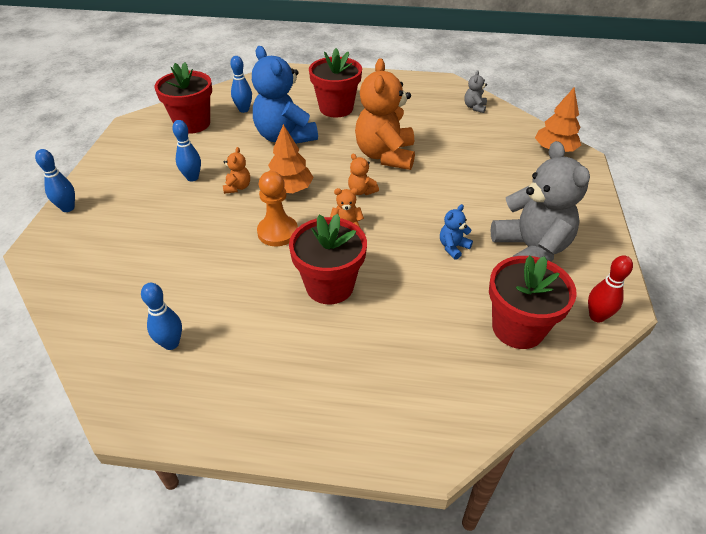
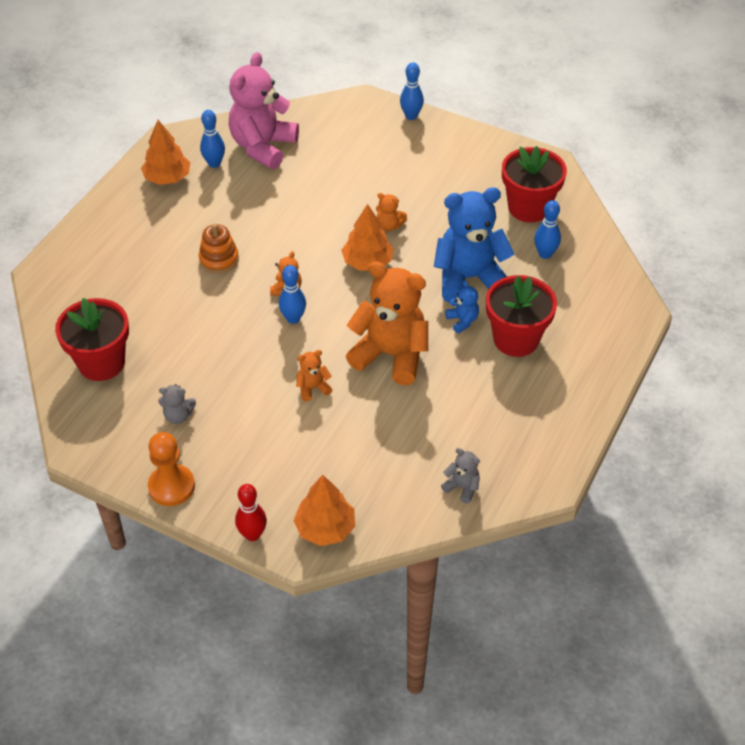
camera: 110 degrees right, 5 degrees up
(132, 307) = (263, 147): none -> pink teddy bear
(192, 178) = (421, 196): blue bowling pin -> blue bowling pin (293, 318)
(209, 382) = (167, 178): none -> orange tree
(277, 232) = (305, 241): orange pawn -> orange pawn (171, 486)
(330, 286) = (219, 259): red flower pot -> orange stacking toy
(361, 191) = (336, 316): orange teddy bear -> orange teddy bear (313, 388)
(453, 247) = (216, 357): blue teddy bear -> blue teddy bear (462, 320)
(530, 250) = (178, 416): grey teddy bear -> grey teddy bear, size x0.43
(597, 316) = (77, 423): red bowling pin -> red bowling pin (252, 534)

